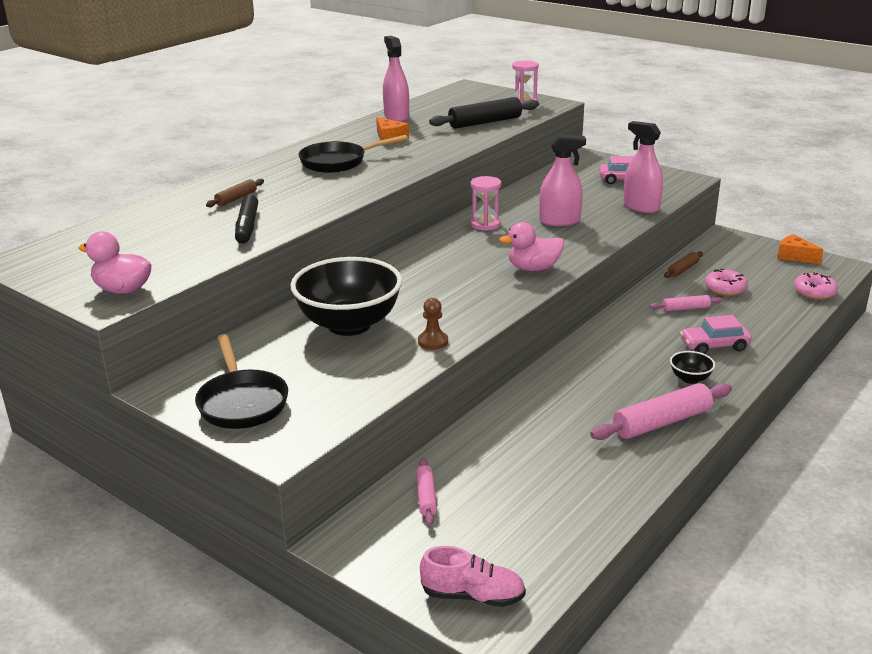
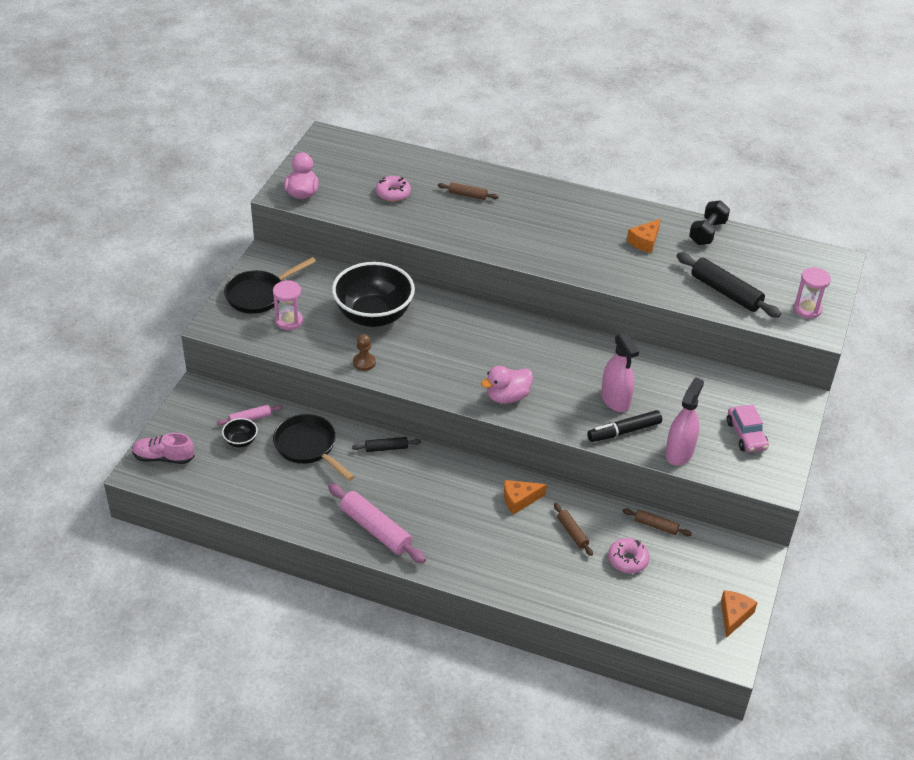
camera: 70 degrees right, 15 degrees up
(247, 227) = (419, 215): black marker -> black marker (624, 431)
(338, 162) = (570, 226): black pan -> black pan (308, 447)
(396, 117) = (707, 233): pink spray bottle -> black dumbbell
(473, 596) = (163, 458): pink shoe -> pink shoe turned 105 degrees clockwise
(485, 224) = (583, 353): pink hourglass -> pink hourglass (289, 321)
(527, 396) = (386, 448): none -> black rolling pin
(533, 268) = (507, 397): pink duck -> pink duck turned 90 degrees counterclockwise
(634, 328) = (519, 500): none -> orange cheese
(685, 308) = (572, 532): pink rolling pin -> brown rolling pin
(690, 379) = (447, 543): black bowl -> black bowl (241, 441)
(714, 346) = (509, 556): pink car -> none
(814, 292) = (652, 631): pink donut -> pink donut (393, 193)

